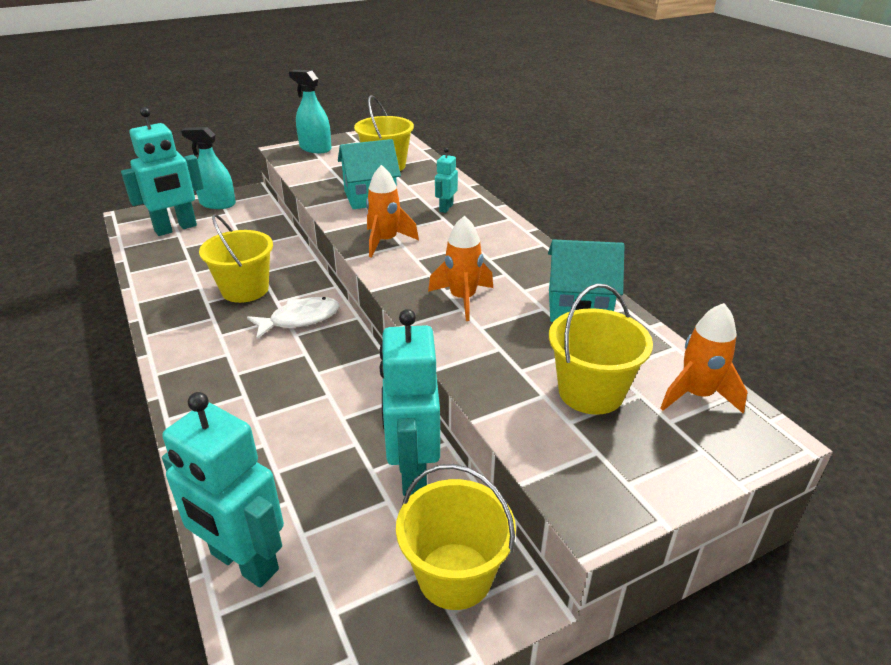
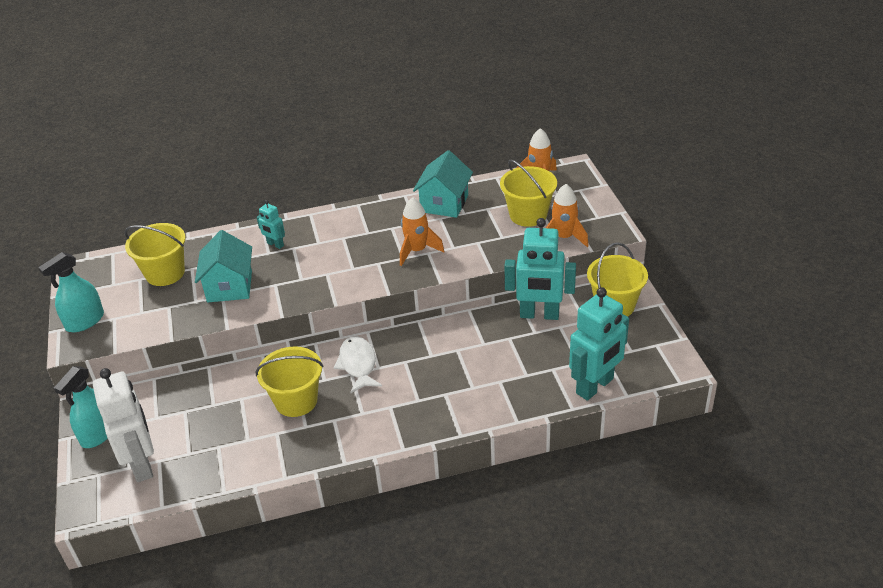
camera: 75 degrees left, 5 degrees up
(176, 228) = (142, 464): turquoise robot -> white robot
(385, 241) = (318, 282): orange rocket -> orange rocket (564, 237)

